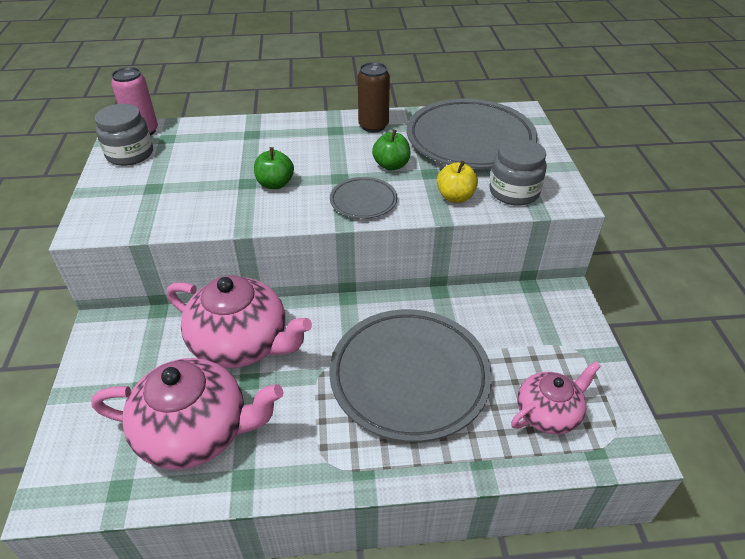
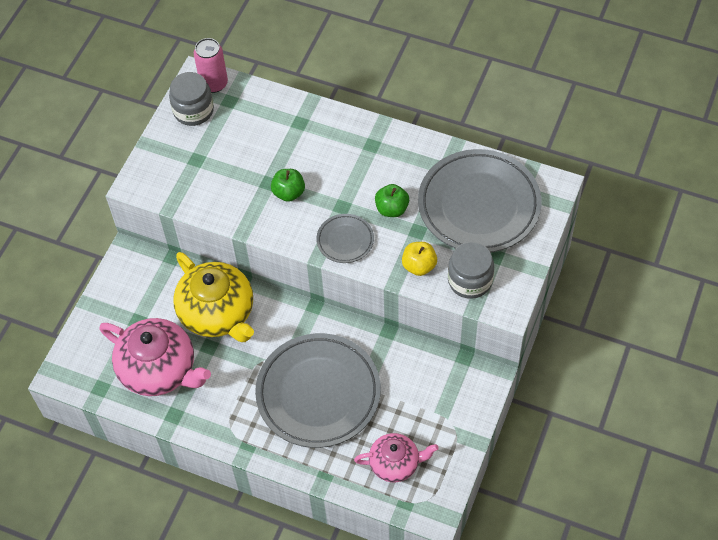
camera: 30 degrees right, 15 degrees up
(241, 343) = (217, 313): pink teapot -> yellow teapot
(373, 126) = (407, 152): brown can -> none

